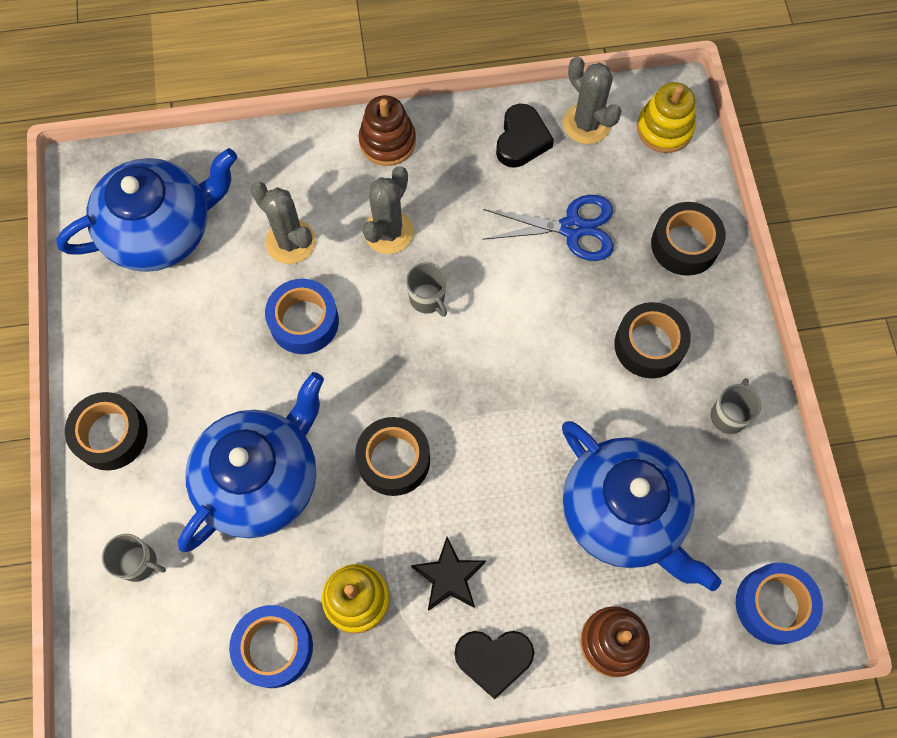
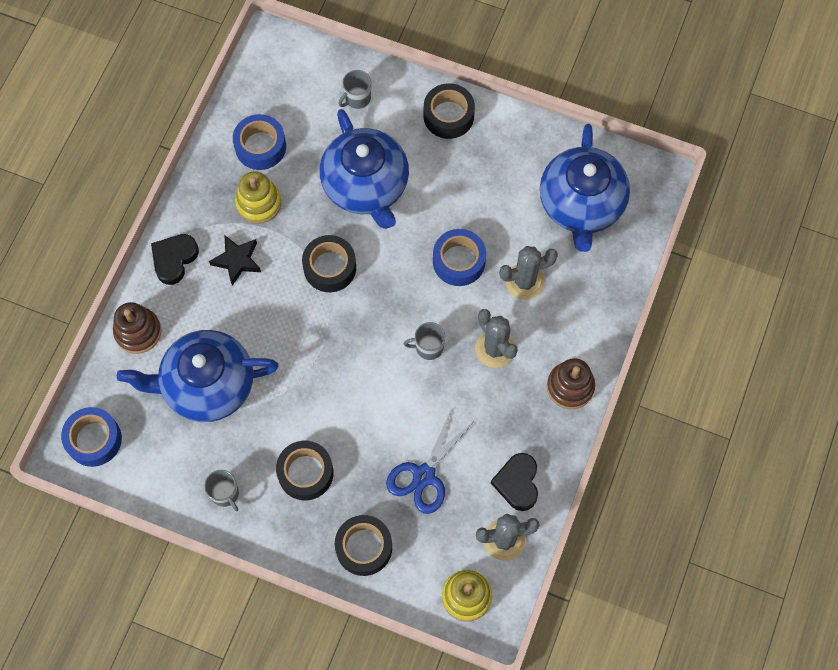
camera: 120 degrees right, 0 degrees up
(521, 140) = (517, 483): black heart -> black heart turned 45 degrees clockwise

